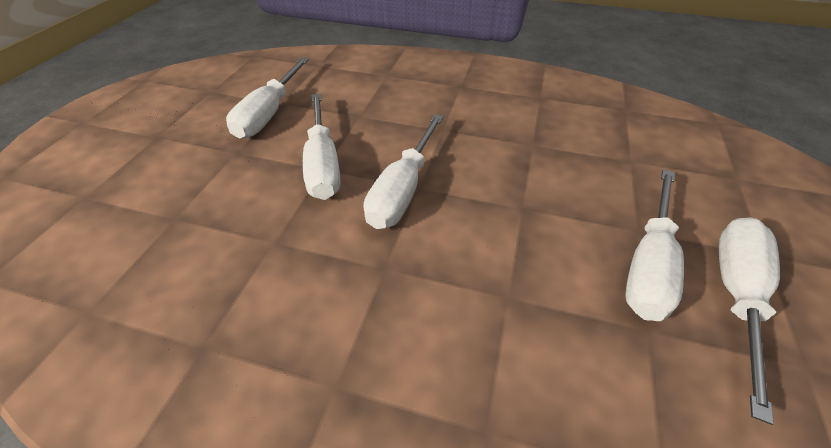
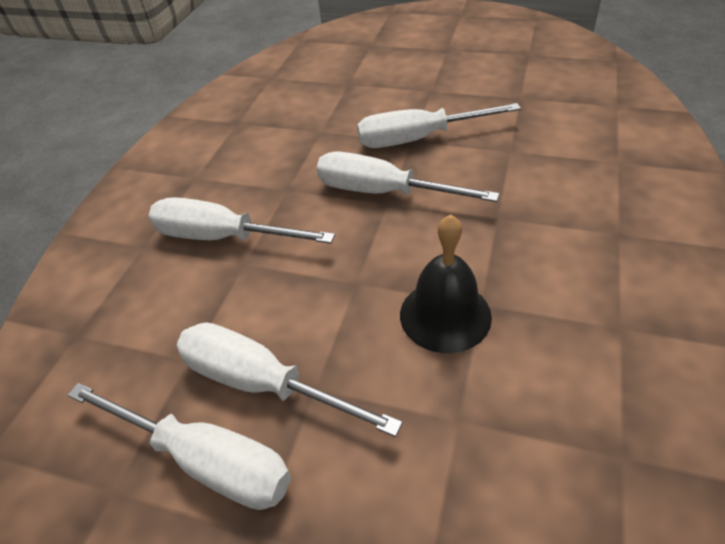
camera: 95 degrees right, 0 degrees up
(269, 113) = (497, 94): white screwdriver -> white screwdriver (222, 237)
(547, 160) = (445, 315): none -> black bell

